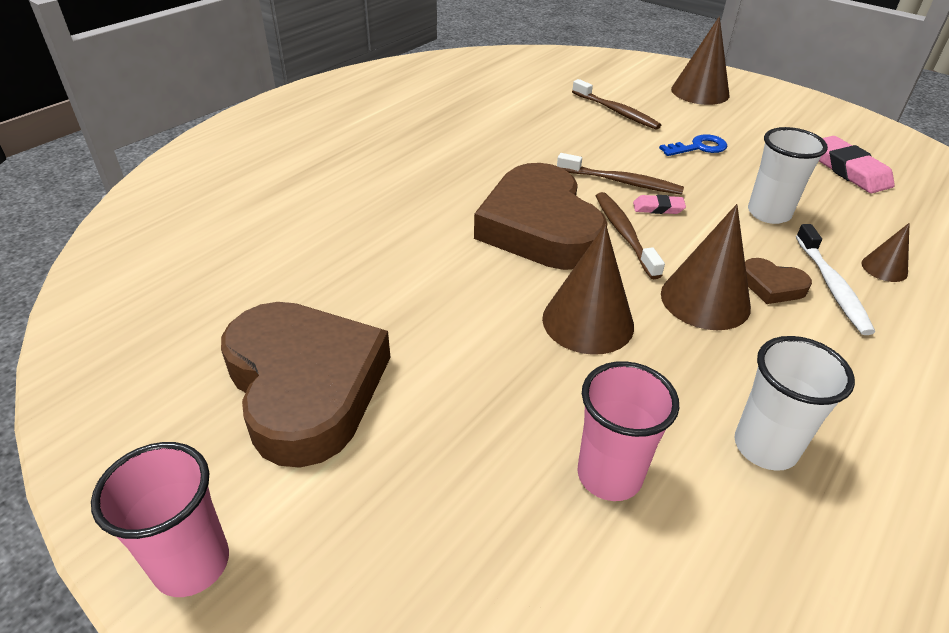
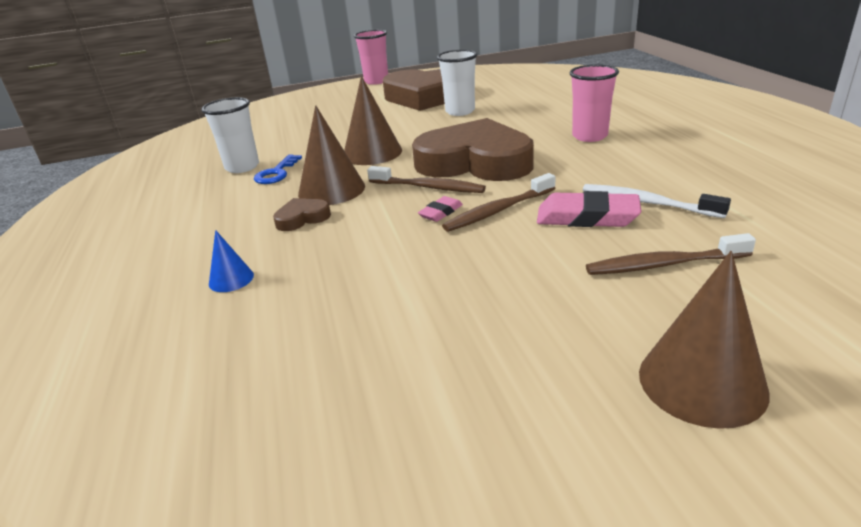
camera: 130 degrees right, 10 degrees down
(609, 475) = (294, 135): pink cup -> pink cup (589, 136)
(698, 147) = (518, 284): blue key -> blue key (276, 173)
(768, 213) = (363, 263): white cup -> white cup (460, 111)
(832, 286) = (262, 242): white toothbrush -> white toothbrush (647, 203)
(848, 170) = (346, 379): pink eraser -> pink eraser (587, 217)
(884, 268) = (231, 279): brown cone -> blue cone

